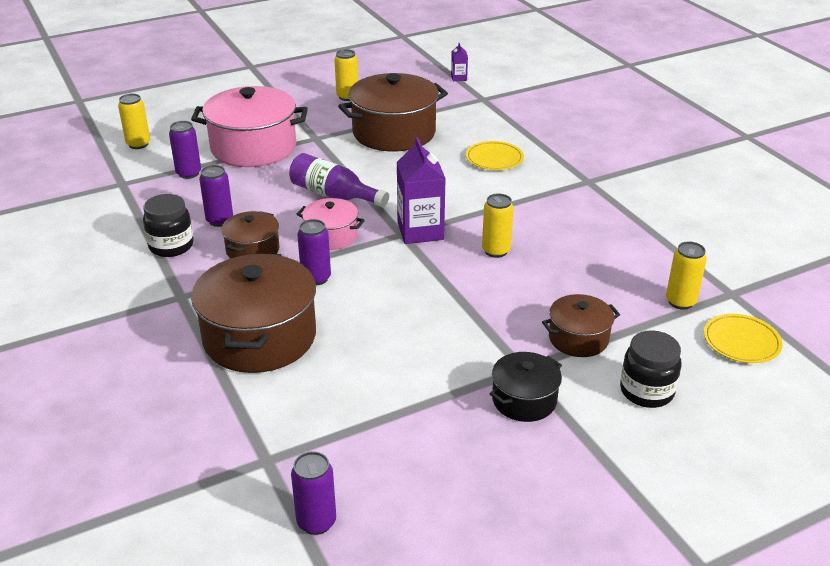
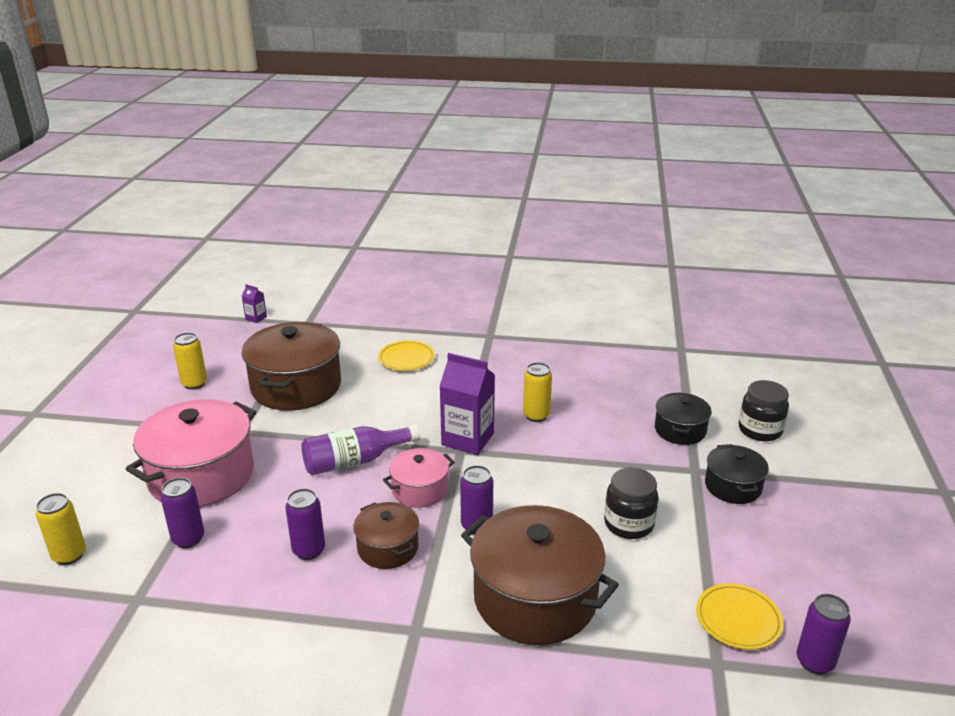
camera: 55 degrees left, 5 degrees down
(171, 246) = (315, 604): black jar -> black jar (628, 524)
(578, 338) = (680, 430): brown pot -> black pot
(680, 302) = (673, 371): yellow can -> none
(741, 342) = (735, 371): yellow plate -> yellow plate (738, 619)

